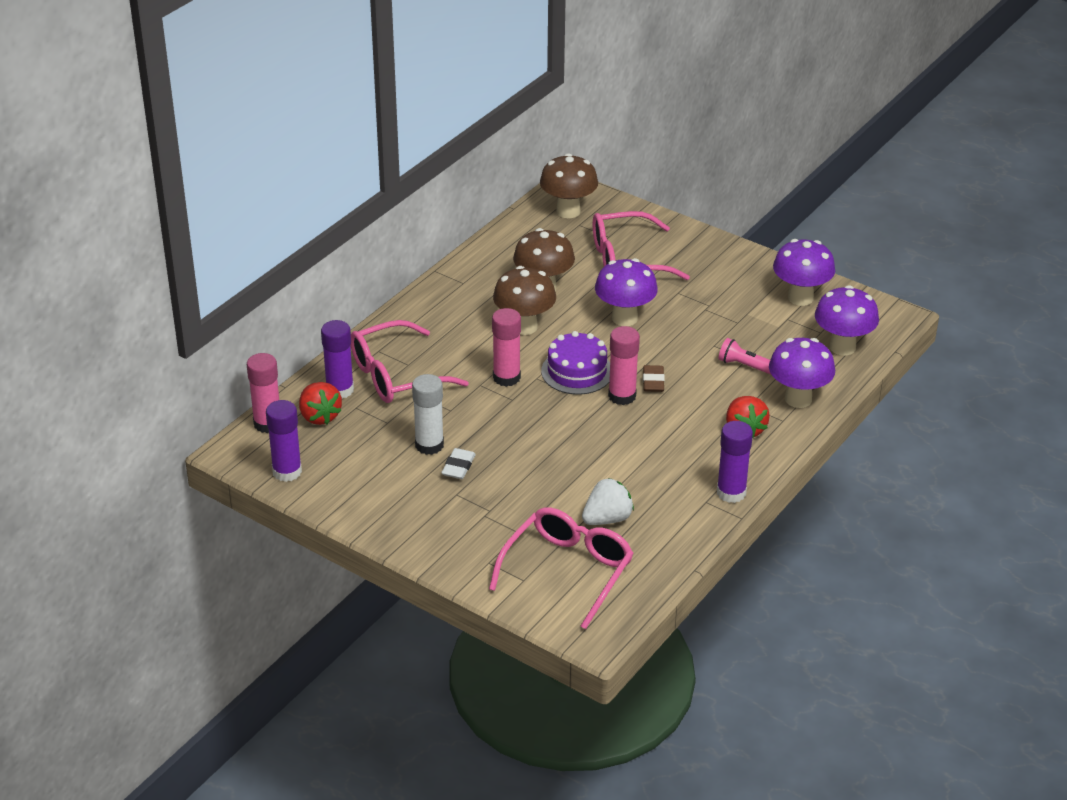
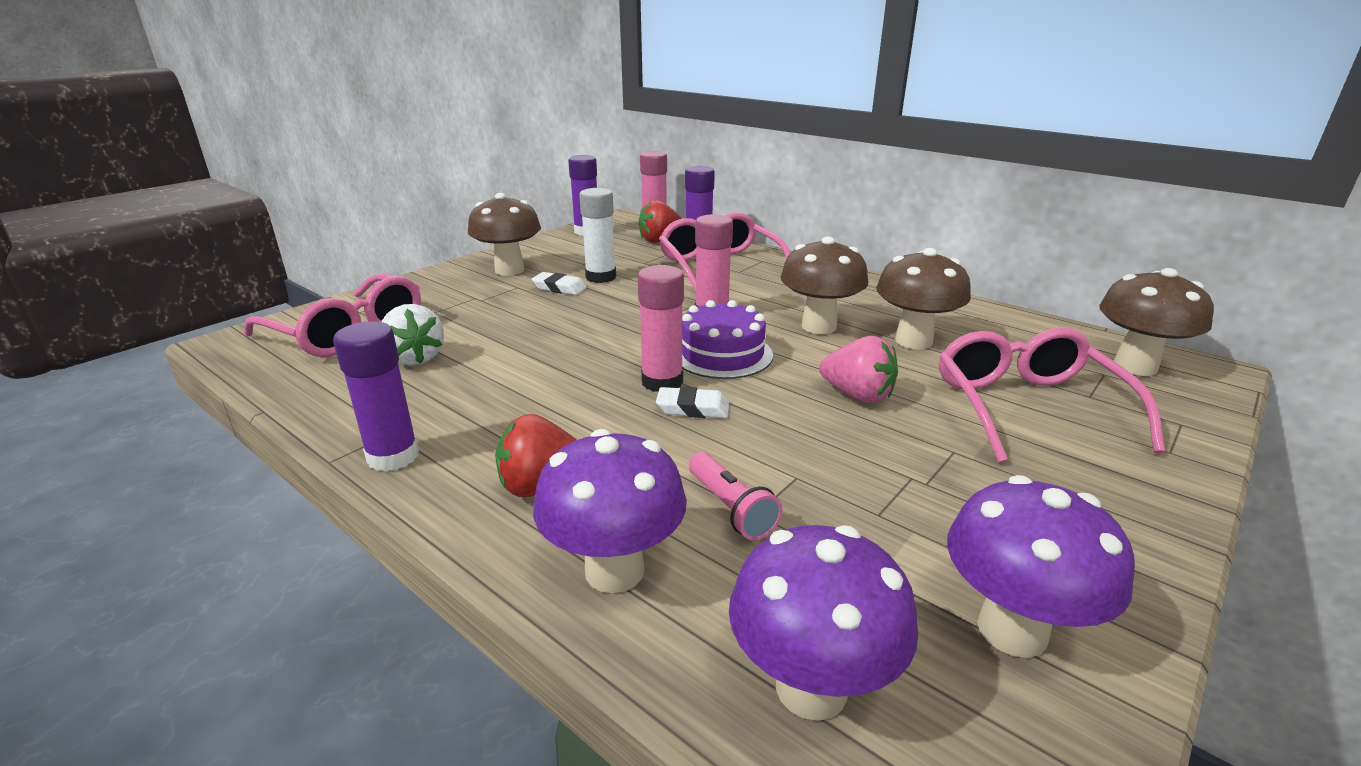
camera: 95 degrees right, 10 degrees down
(413, 507) = (509, 270): none -> brown mushroom
(624, 318) = (857, 395): purple mushroom -> pink strawberry
(653, 382) = (693, 408): brown eraser -> white eraser
(746, 366) = (731, 509): pink flashlight -> pink flashlight turned 120 degrees clockwise

